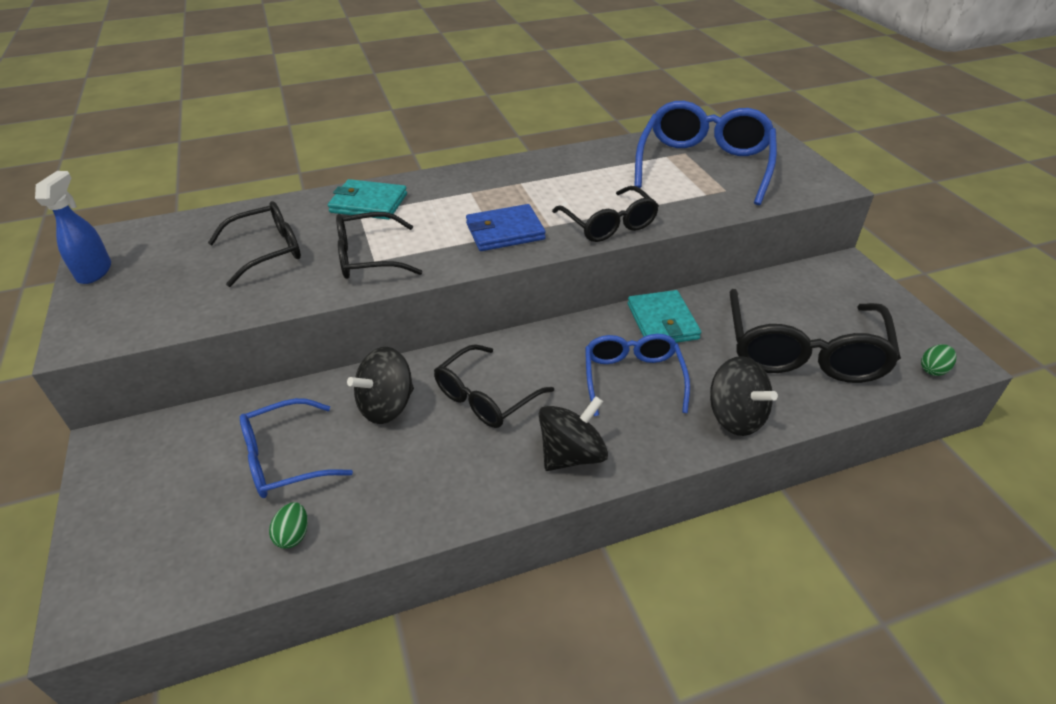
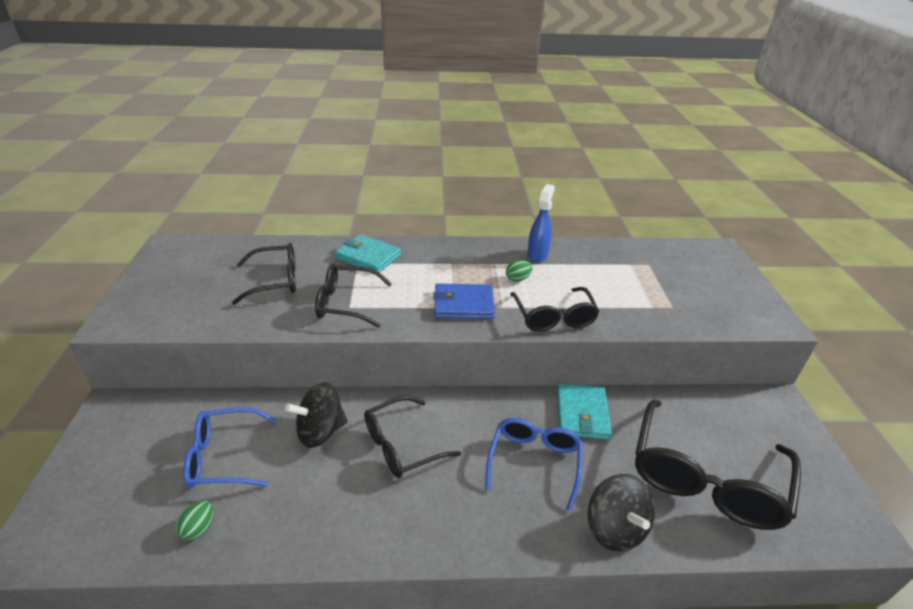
camera: 15 degrees right, 5 degrees down
(95, 271) = (151, 270): blue spray bottle -> blue spray bottle (537, 255)
(572, 455) = (451, 522): black spinning top -> none
(704, 165) = (661, 279): blue glasses -> none
(933, 370) = (836, 534): green egg -> green egg (517, 279)

